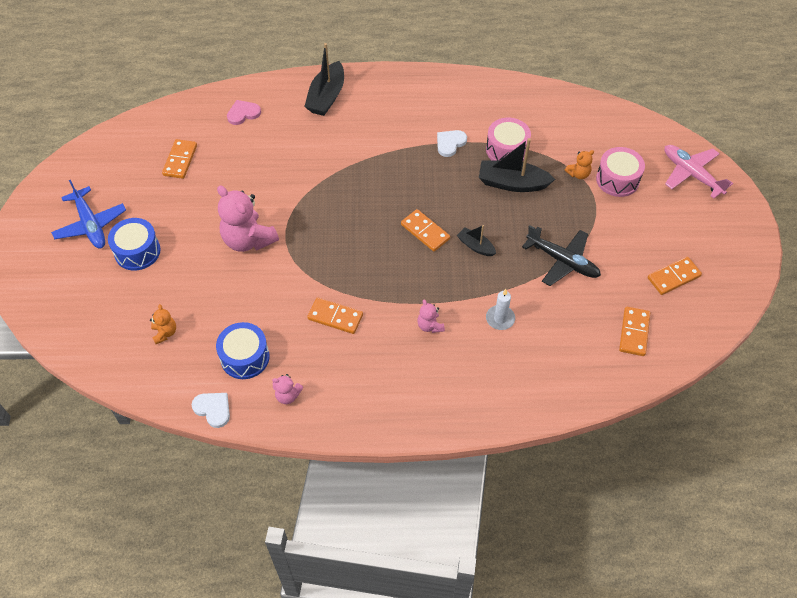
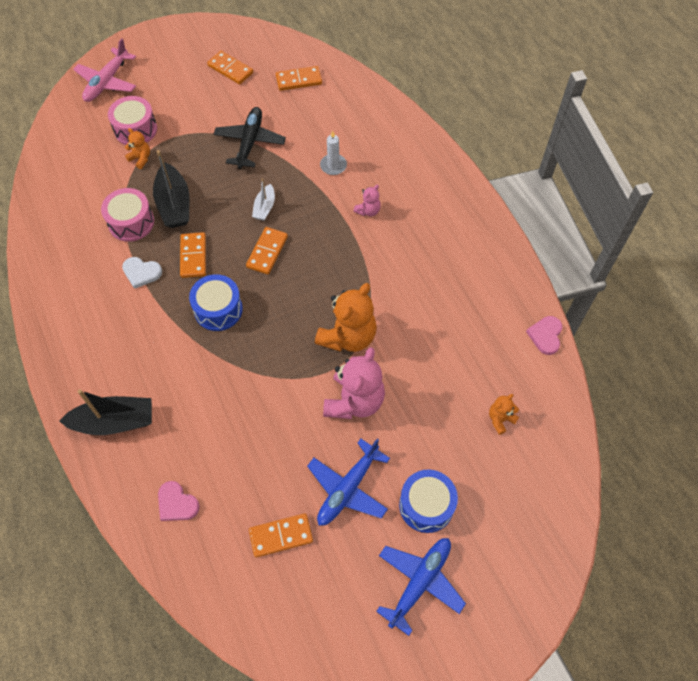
camera: 115 degrees left, 5 degrees up
(184, 209) = (347, 489): none -> blue plane
(213, 409) = (545, 335): white heart -> pink heart
(245, 357) = (482, 336): blue drum -> blue drum (218, 309)
(288, 395) = (497, 285): pink teddy bear -> none
(307, 258) = (348, 336): none -> orange teddy bear
(335, 317) = (400, 284): orange domino -> orange domino (193, 256)
(476, 246) = (264, 207): black boat -> white boat

